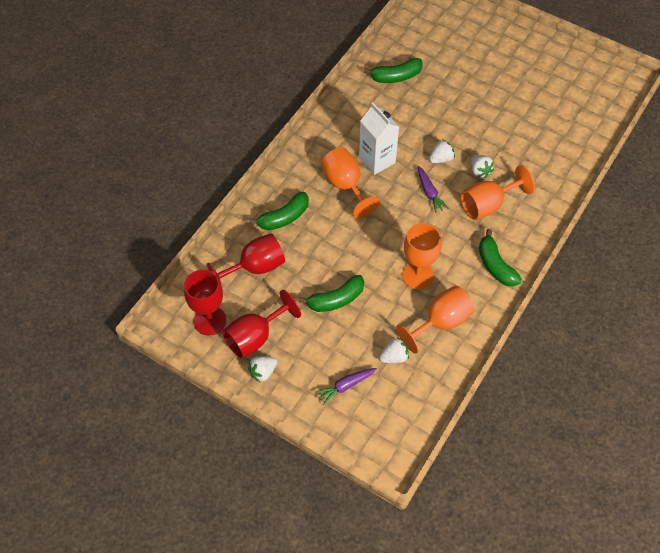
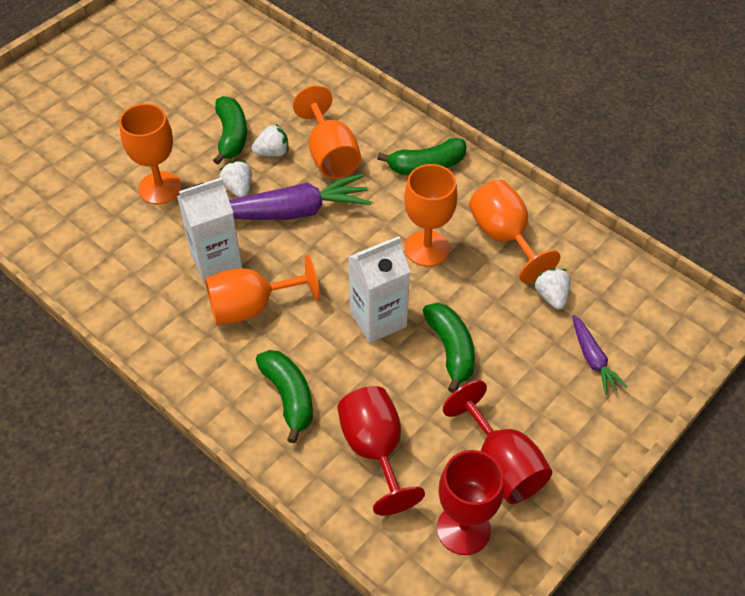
camera: 80 degrees left, 5 degrees down
(263, 372) = (563, 462): white strawberry -> none
(351, 255) = (378, 319): none -> white carton
(396, 76) = (67, 212): green banana -> green banana (231, 136)
(429, 117) = (160, 188): none -> orange goblet
(429, 193) = (293, 211): purple carrot -> purple carrot, size x1.91

